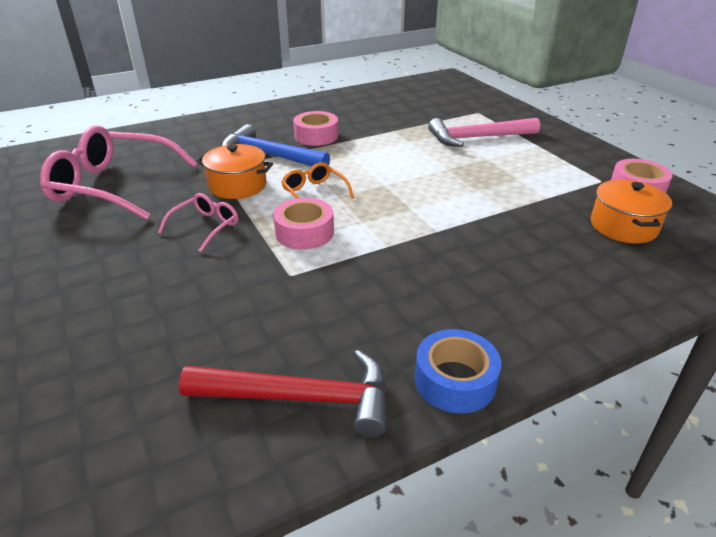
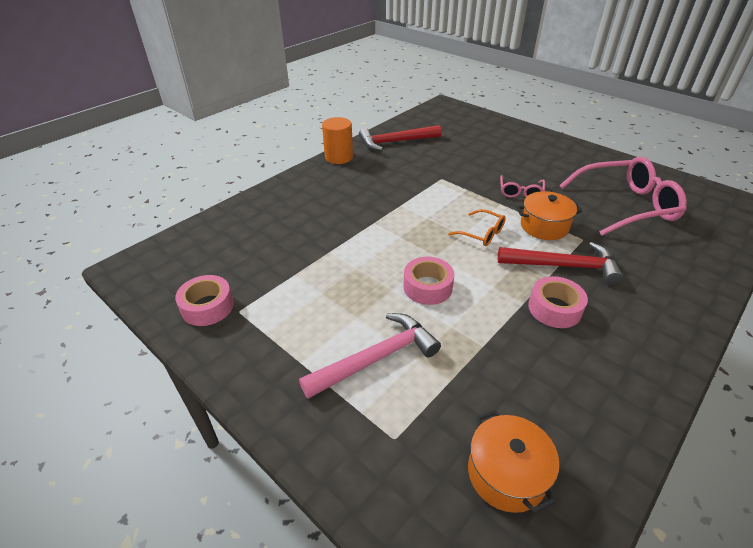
camera: 160 degrees right, 5 degrees up
(269, 155) = (564, 266): blue hammer -> red hammer
(304, 232) = (457, 202): pink tape -> pink tape (427, 287)
(455, 380) = (339, 157): blue tape -> orange cylinder
(623, 226) = (237, 257): orange pot -> orange pot (506, 474)

